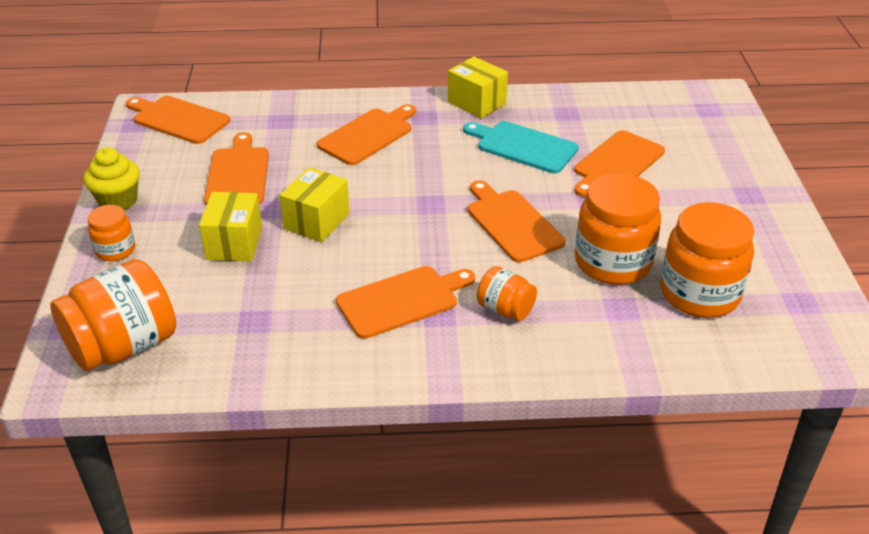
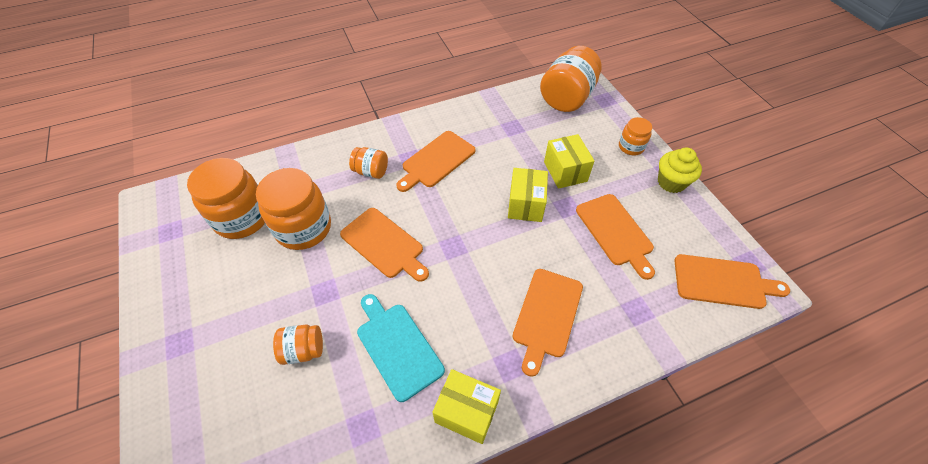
camera: 160 degrees right, 15 degrees up
(523, 146) = (397, 347): turquoise cutting board -> turquoise cutting board turned 135 degrees counterclockwise
(617, 163) = (303, 350): orange cutting board -> orange jar

